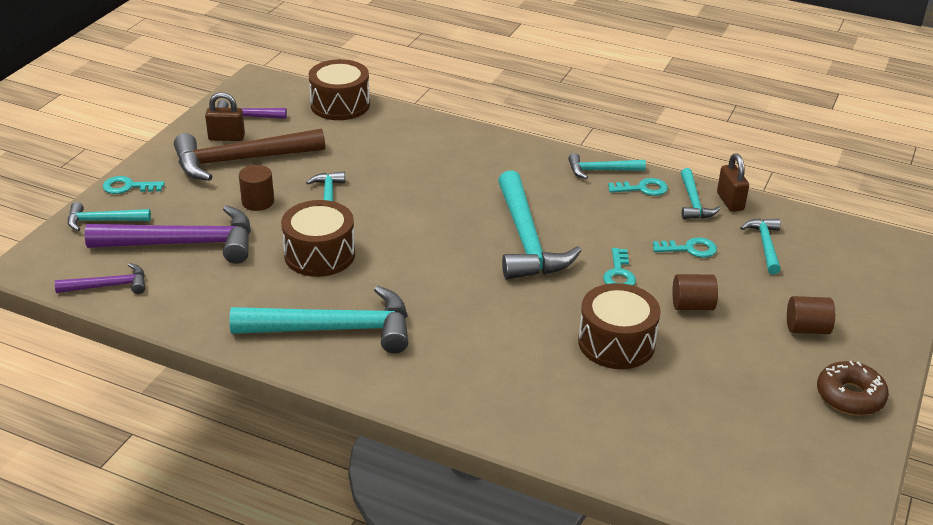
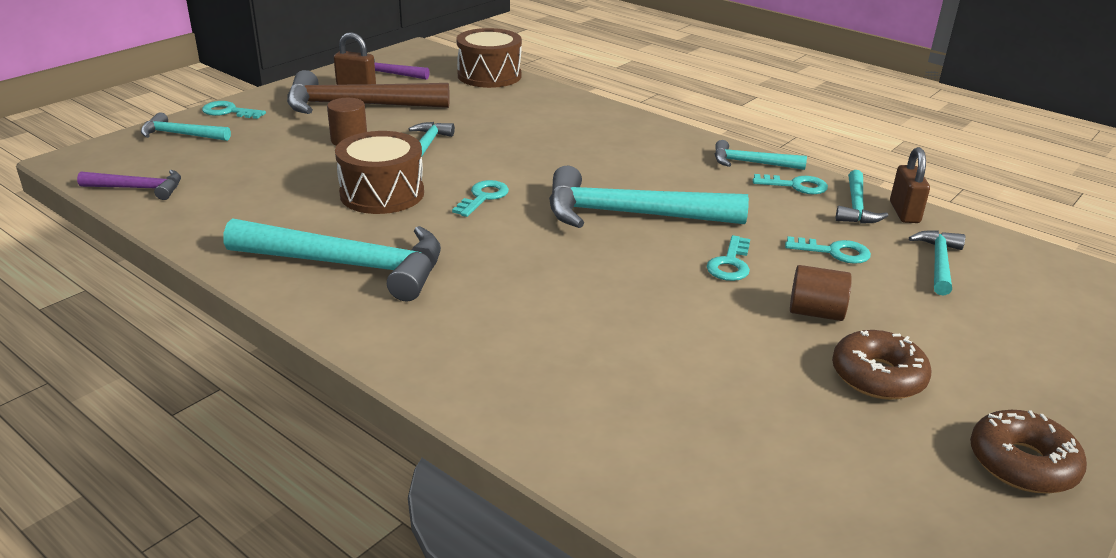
camera: 15 degrees right, 5 degrees down
(184, 244) = (246, 164): purple hammer -> none
(404, 243) = (483, 197): none -> turquoise key
(527, 240) = (630, 214): turquoise hammer -> turquoise hammer turned 90 degrees clockwise
(616, 343) = (694, 337): brown drum -> none
(747, 350) = (878, 376): none -> brown donut
(807, 329) = (974, 365): brown cylinder -> none

